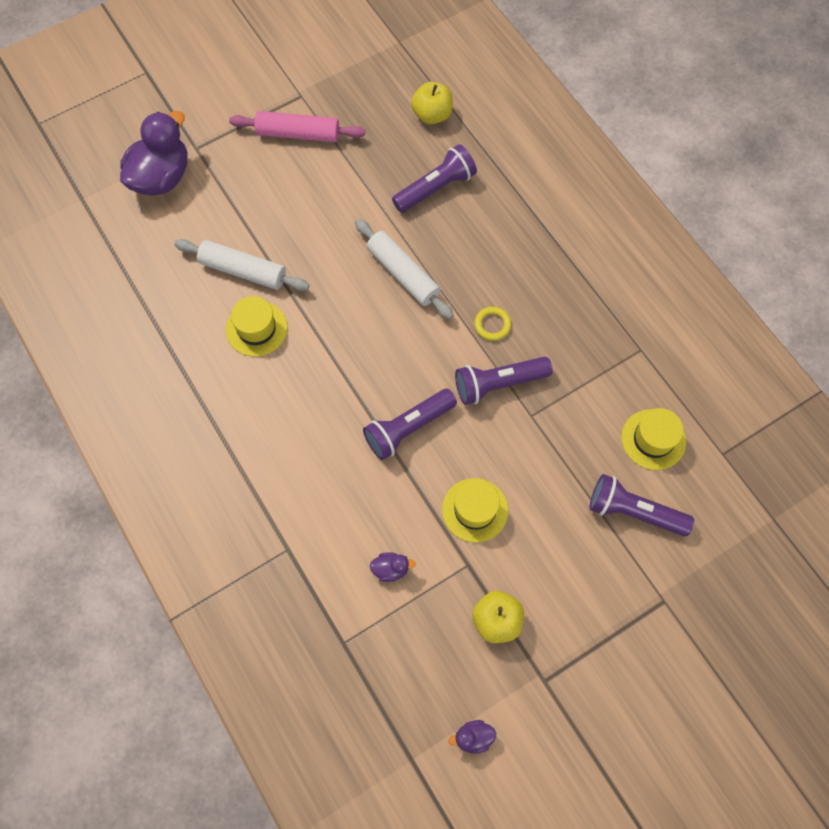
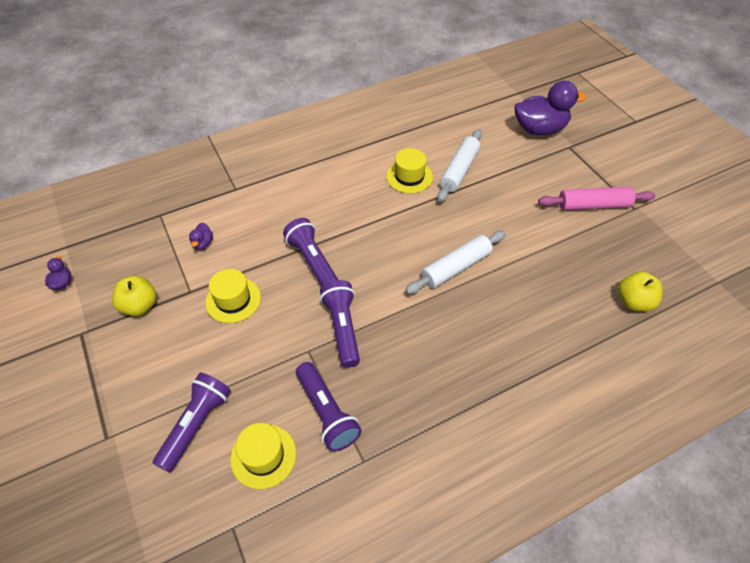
camera: 95 degrees right, 15 degrees down
(161, 177) = (539, 129): purple duck -> purple duck turned 45 degrees counterclockwise
(298, 133) = (593, 205): pink rolling pin -> pink rolling pin turned 75 degrees clockwise
(436, 188) = (548, 298): purple flashlight -> purple flashlight (326, 413)
(492, 325) = (402, 329): yellow ring -> none

